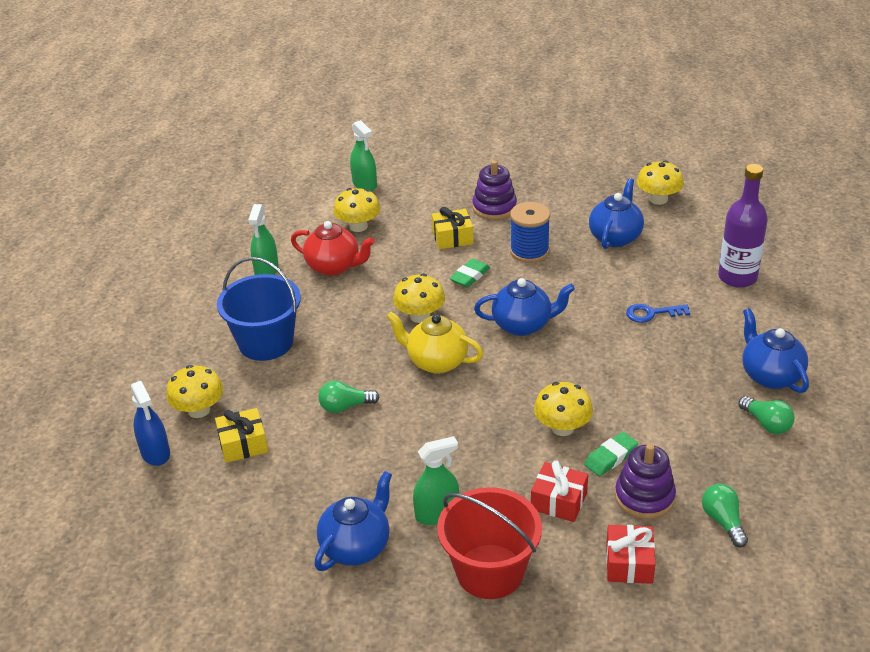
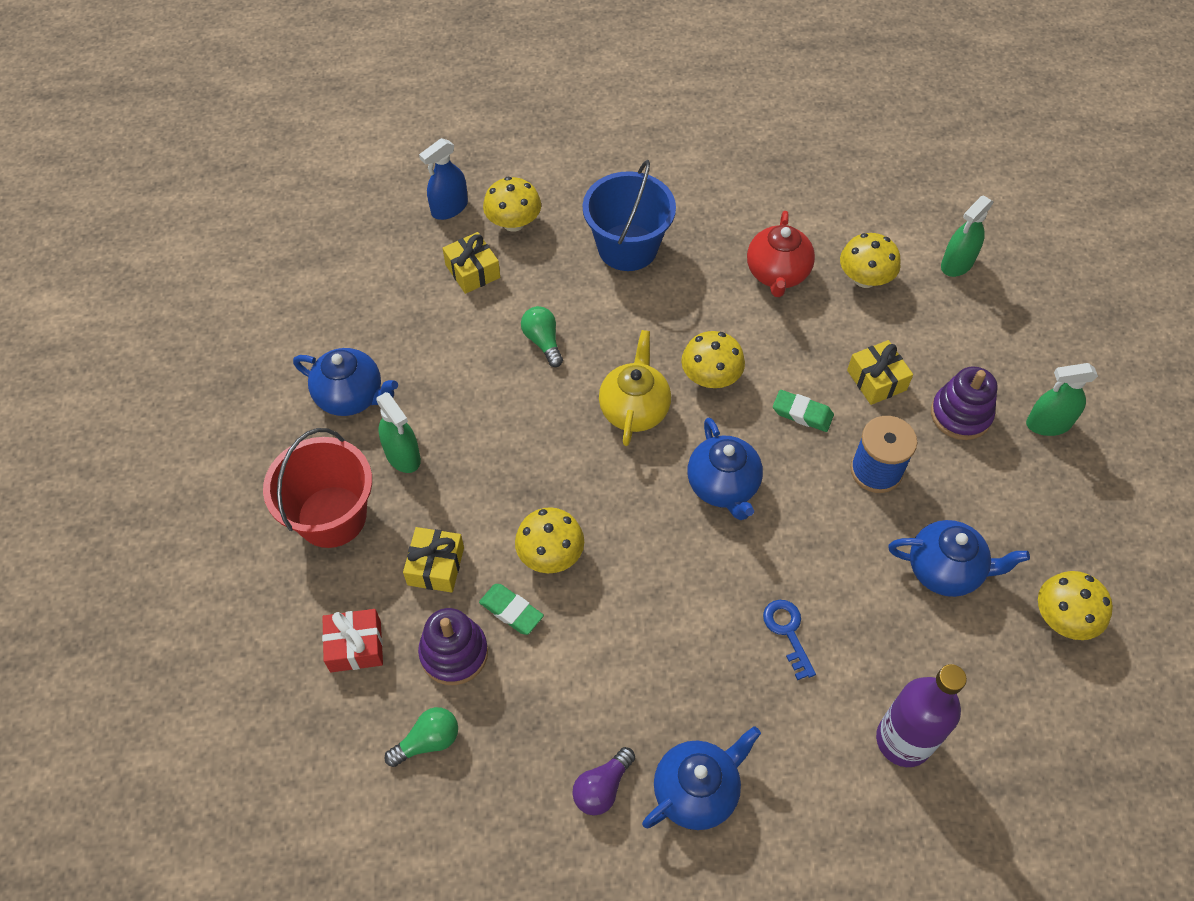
camera: 75 degrees right, 20 degrees up
(266, 270) = (750, 214): green spray bottle -> green spray bottle (1048, 424)
(559, 501) = (435, 566): red gift -> yellow gift
(766, 423) = (602, 788): green light bulb -> purple light bulb

